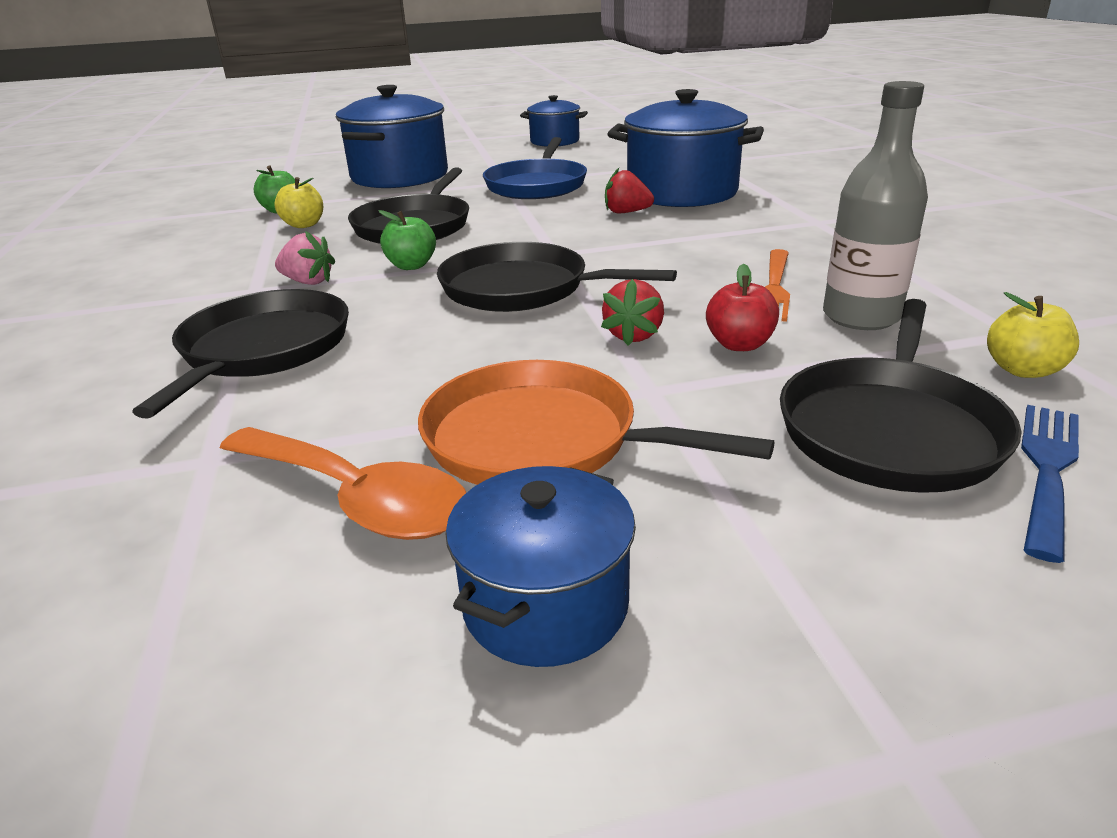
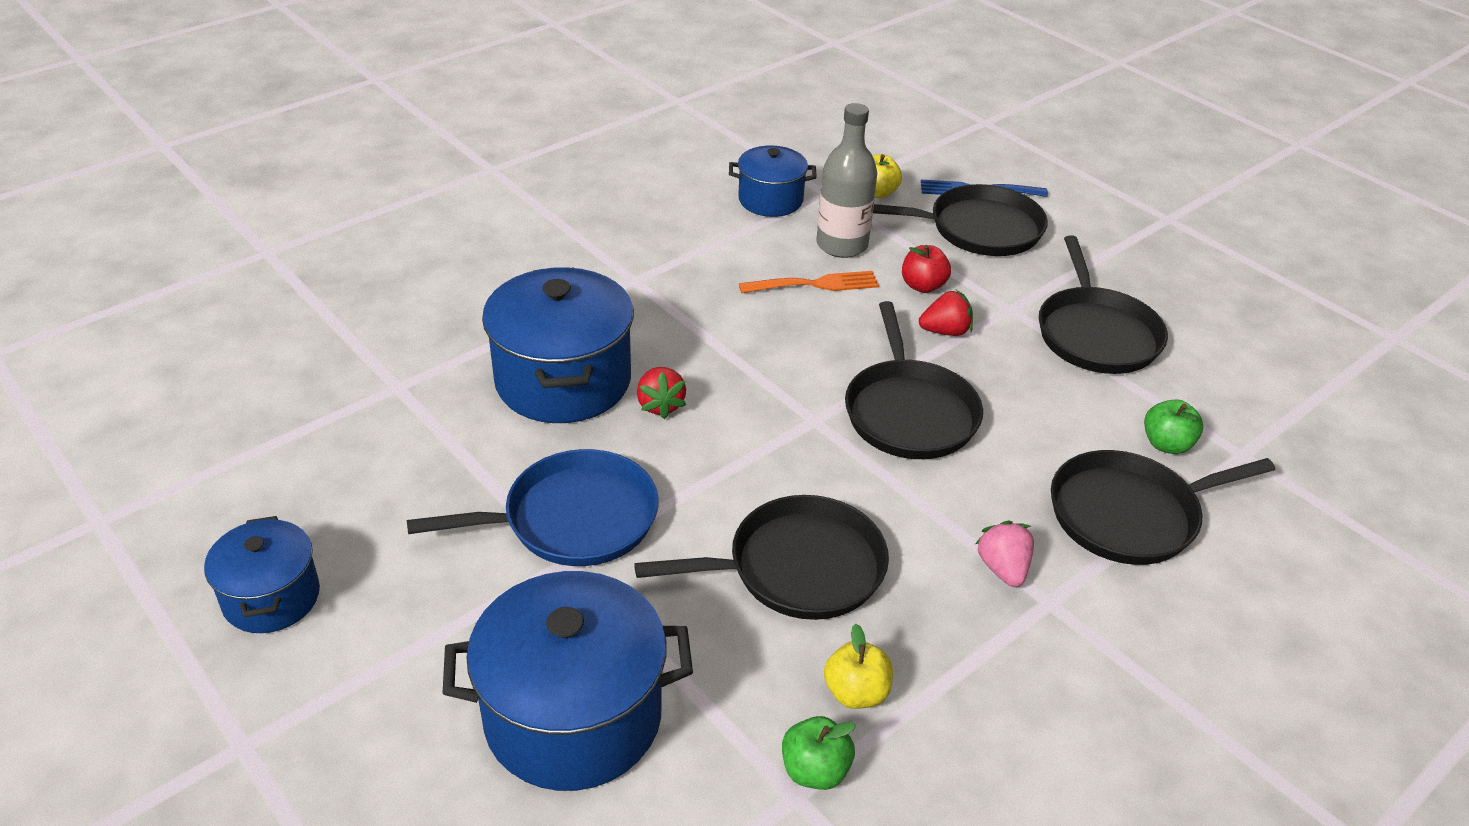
camera: 120 degrees left, 10 degrees up
(356, 498) = (1203, 378): orange spoon -> none
(411, 266) = (911, 509): green apple -> green apple (1166, 444)
(541, 439) = (1096, 334): orange pan -> black pan
(545, 604) = (1194, 298): blue pot -> blue pot (770, 200)

